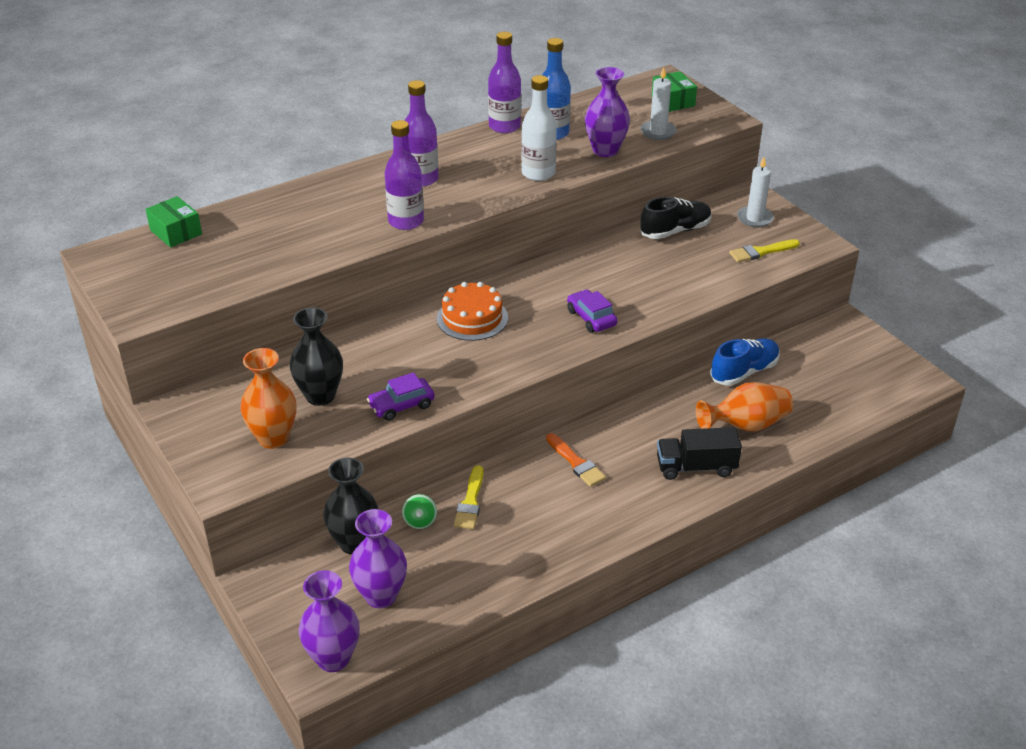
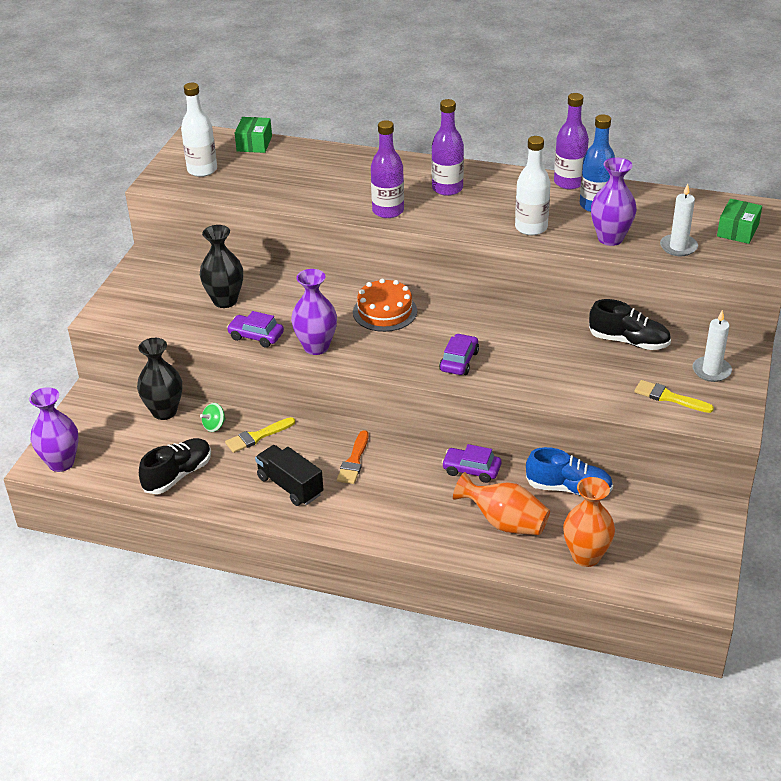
camera: 50 degrees right, 0 degrees up
(166, 281) = (202, 170): none -> white bottle
(274, 438) = (165, 308): orange vase -> orange vase (586, 556)
(381, 596) = (131, 450): purple vase -> purple vase (316, 347)
(458, 582) = (178, 475): none -> black shoe
(665, 406) = (471, 470): none -> purple car
(696, 467) = (423, 522): black truck -> black truck (290, 486)

